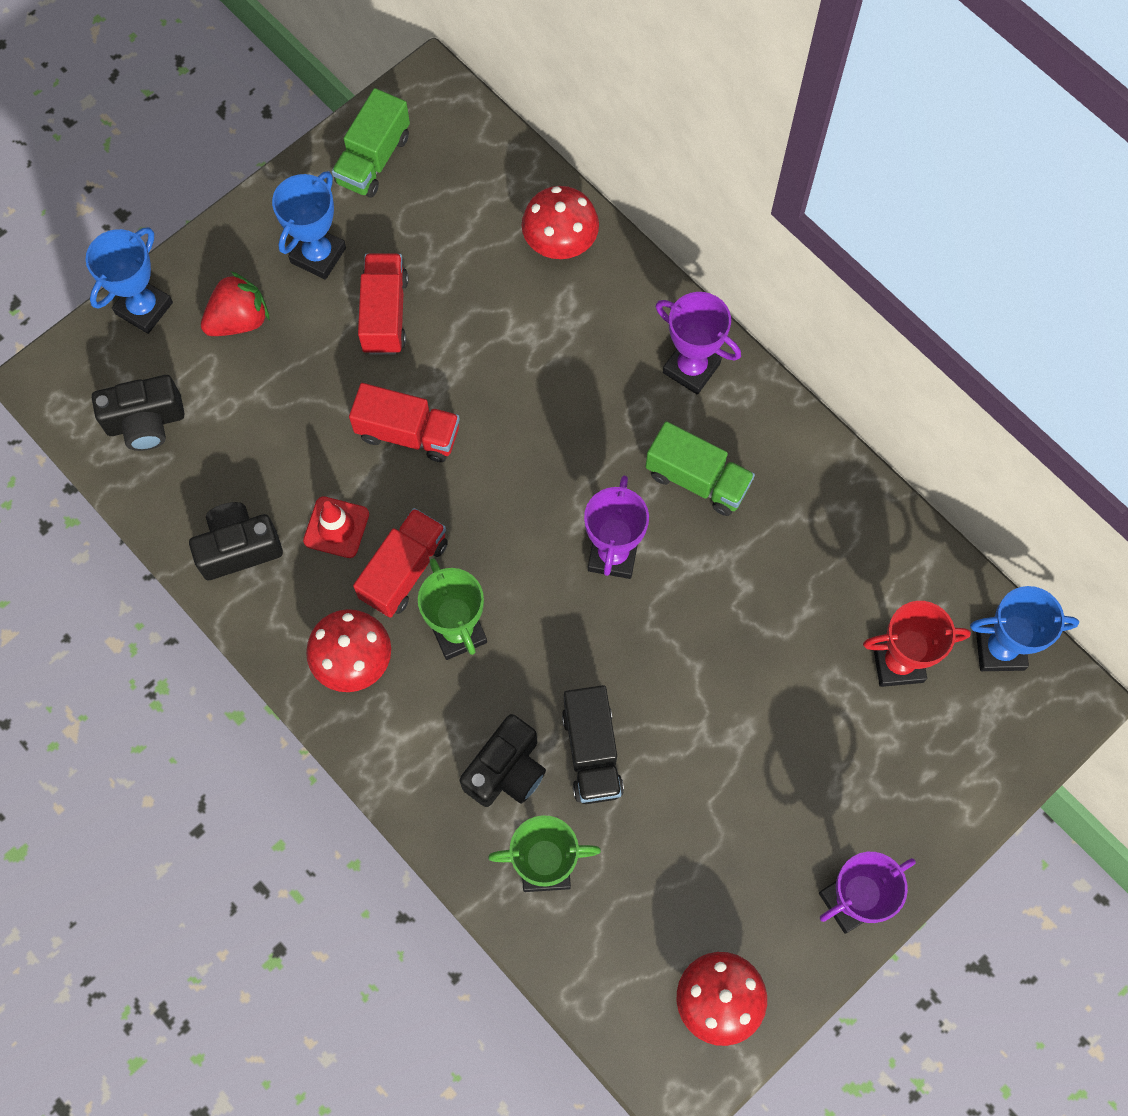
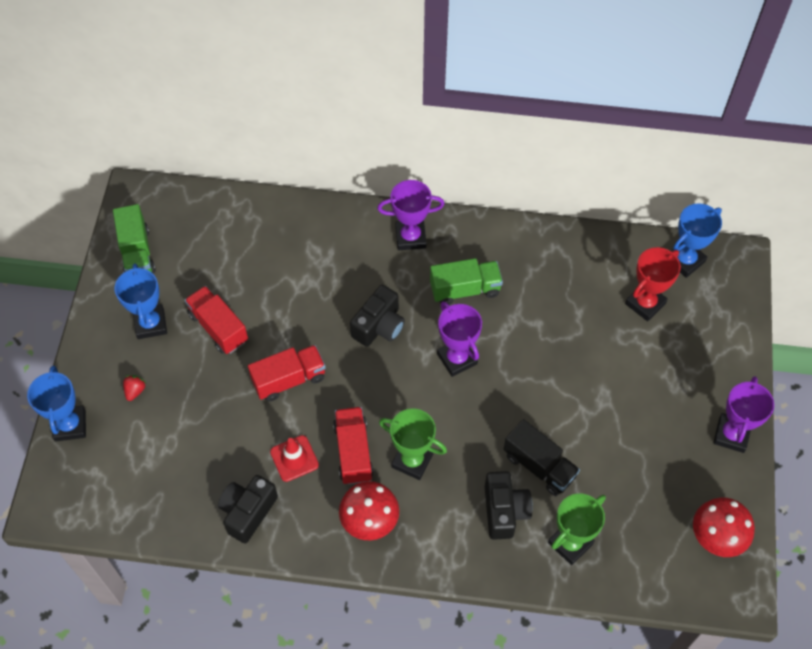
camera: 40 degrees left, 10 degrees down
(145, 422) = (128, 486): black camera -> black camera (379, 326)
(239, 320) = (135, 391): red strawberry -> red strawberry, size x0.52
(560, 243) = (283, 224): red mushroom -> none

